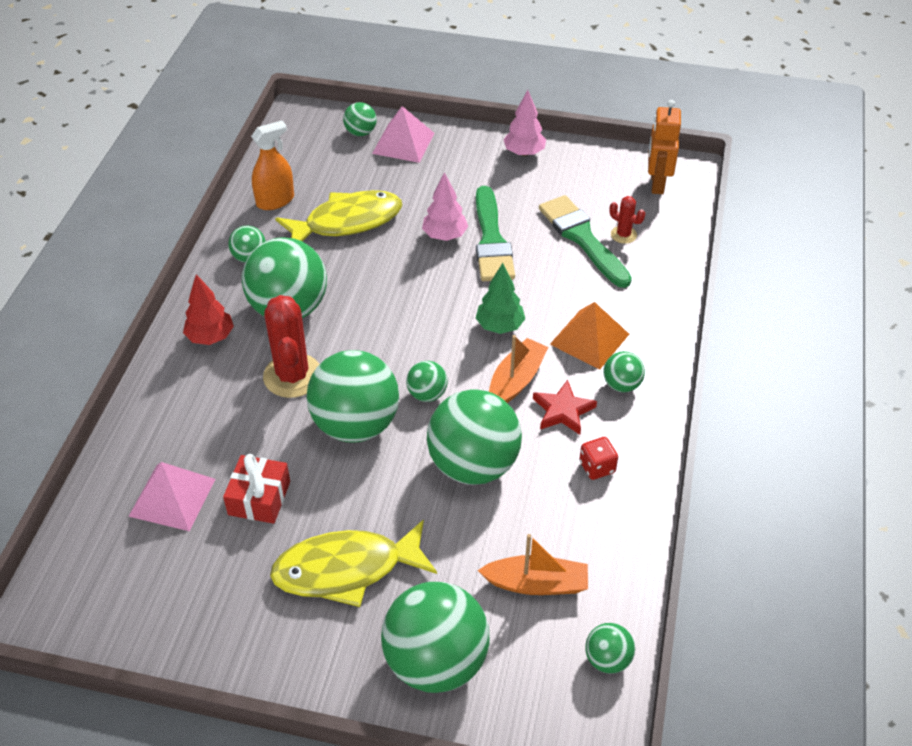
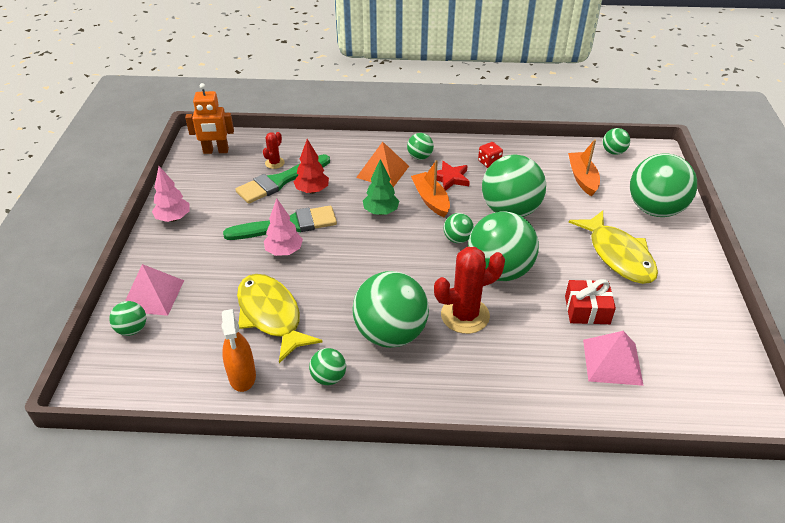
camera: 100 degrees left, 5 degrees down
(210, 337) = (438, 381): red tree -> red tree (312, 191)
(275, 201) = (242, 376): orange spray bottle -> orange spray bottle turned 150 degrees counterclockwise
(516, 380) = (430, 200): orange boat -> orange boat turned 45 degrees clockwise

